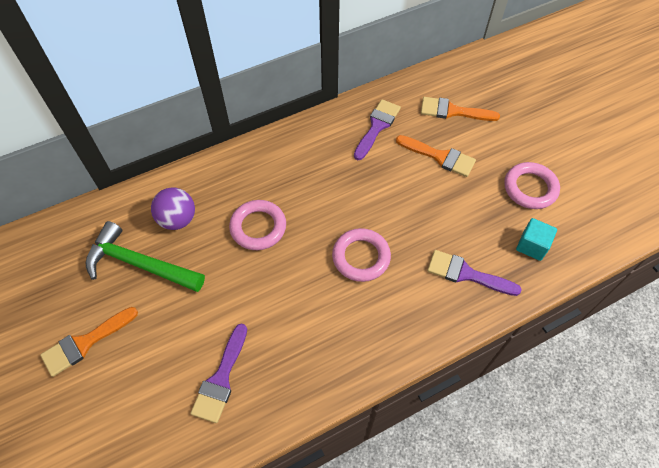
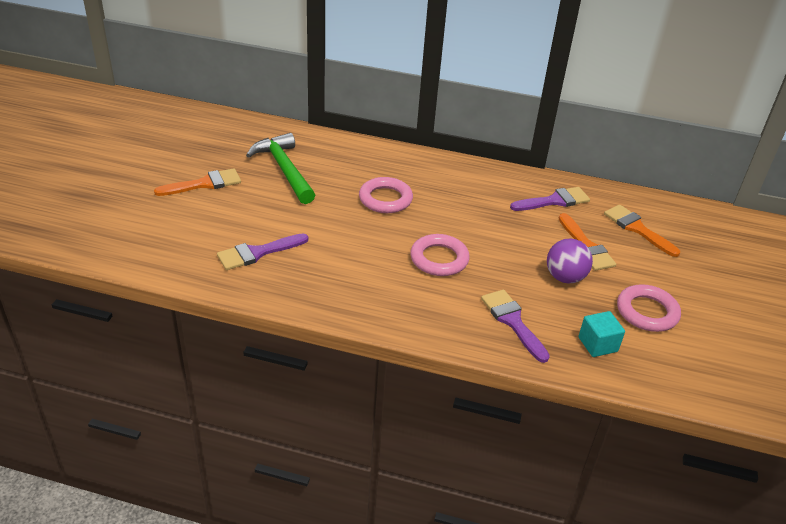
camera: 40 degrees right, 20 degrees down
(85, 343) = (204, 184): orange brush -> orange brush turned 150 degrees clockwise
(178, 219) = (337, 164): purple ball -> purple ball (565, 277)

